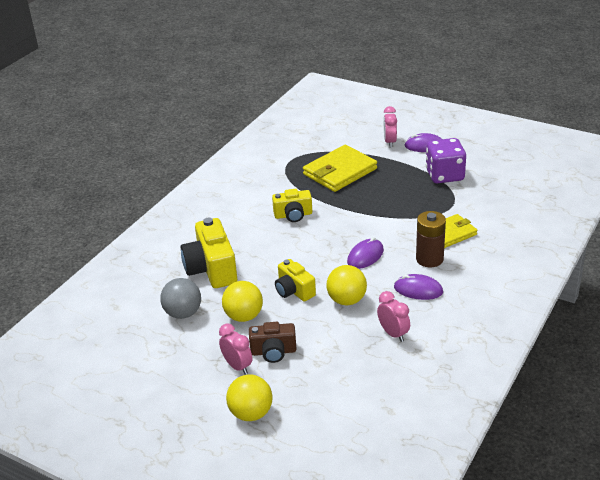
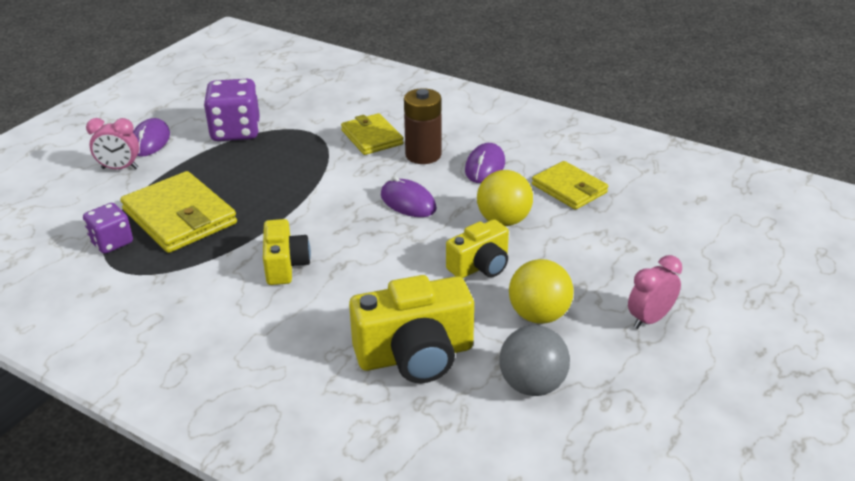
camera: 90 degrees left, 0 degrees up
(251, 413) = (738, 305): yellow ball -> none
(273, 352) = (614, 285): brown camera -> none
(313, 155) = (112, 242): none -> purple dice
(393, 334) = (569, 188): pink clock -> yellow wallet

